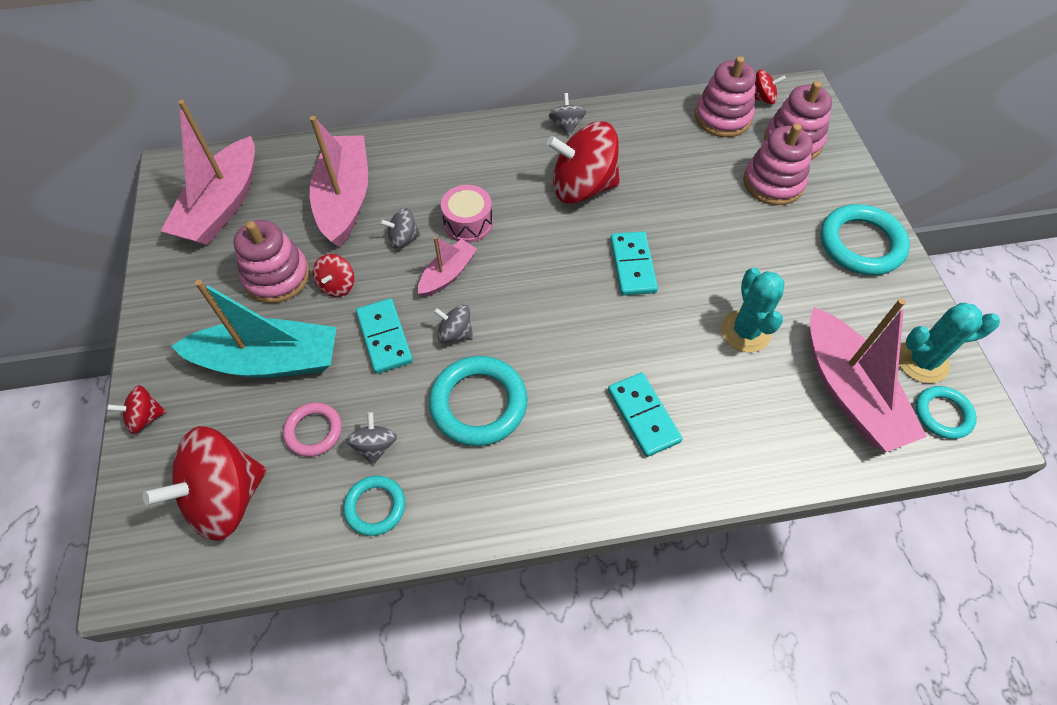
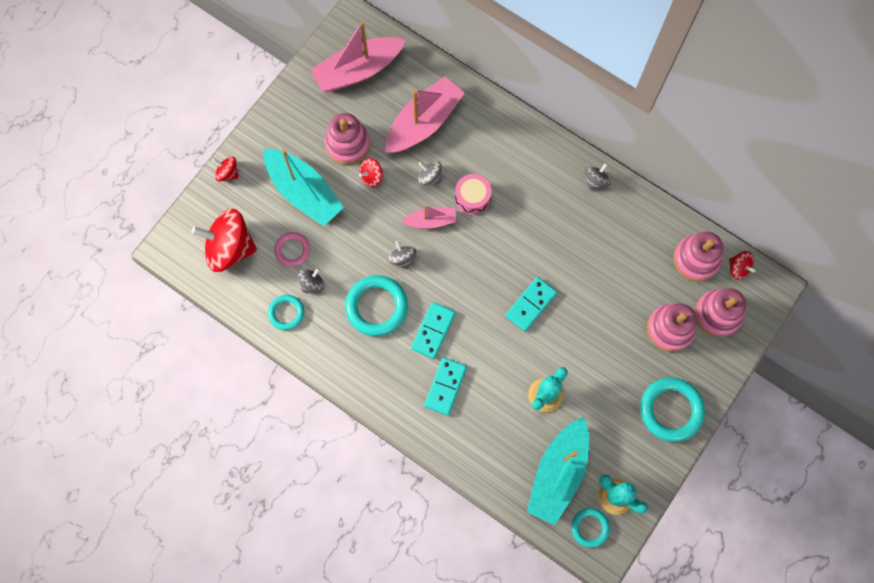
camera: 45 degrees right, 15 degrees up
(384, 337) = (367, 229): turquoise domino -> turquoise domino (433, 331)
(582, 187) = (558, 231): red spinning top -> none
(849, 392) = (558, 473): pink boat -> turquoise boat

